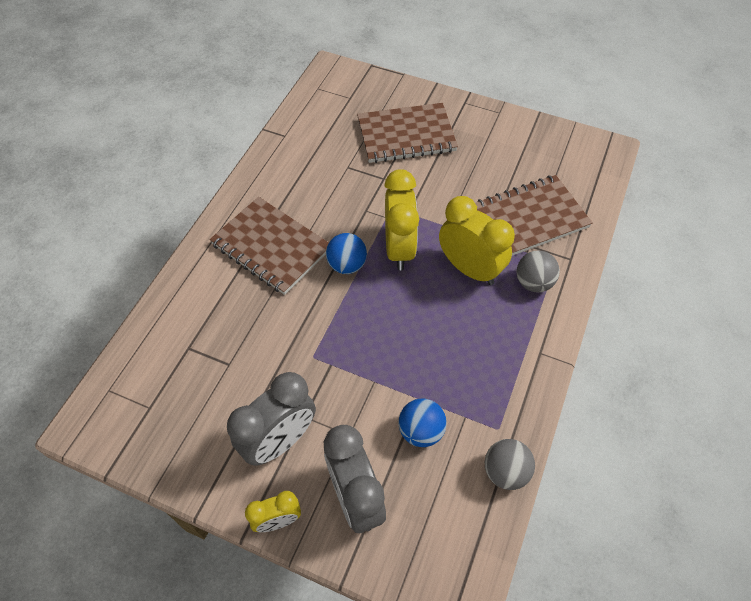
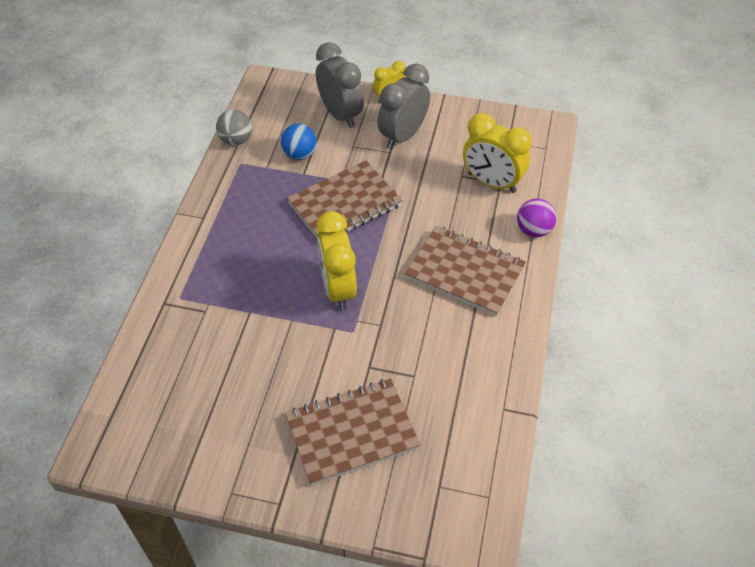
camera: 170 degrees right, 5 degrees down
(182, 281) = (533, 230): none -> purple ball
(347, 265) = (386, 265): blue ball -> none
(469, 269) = (266, 279): yellow clock -> yellow clock (492, 183)
(530, 218) = (201, 341): brown notebook -> brown notebook (344, 204)
(533, 282) = (204, 274): grey ball -> none

